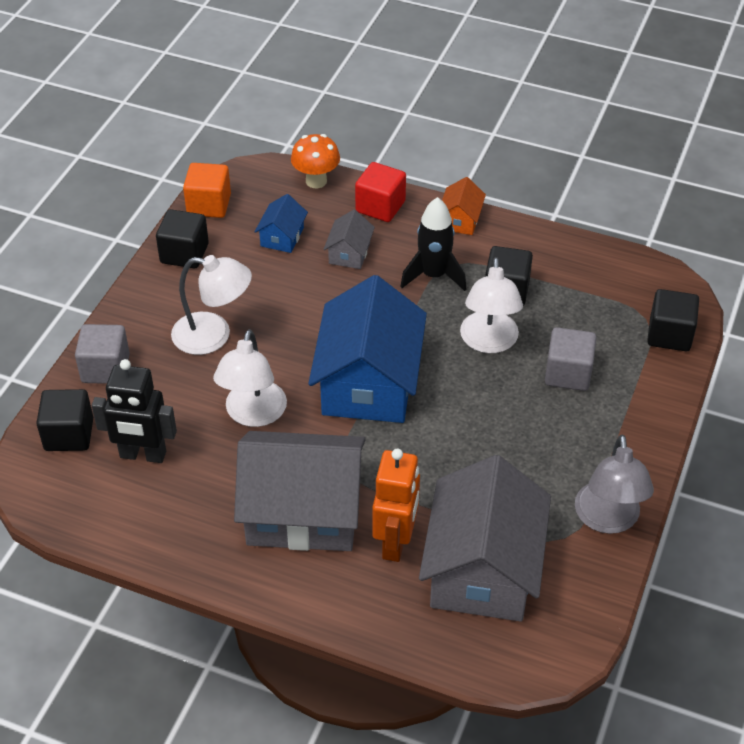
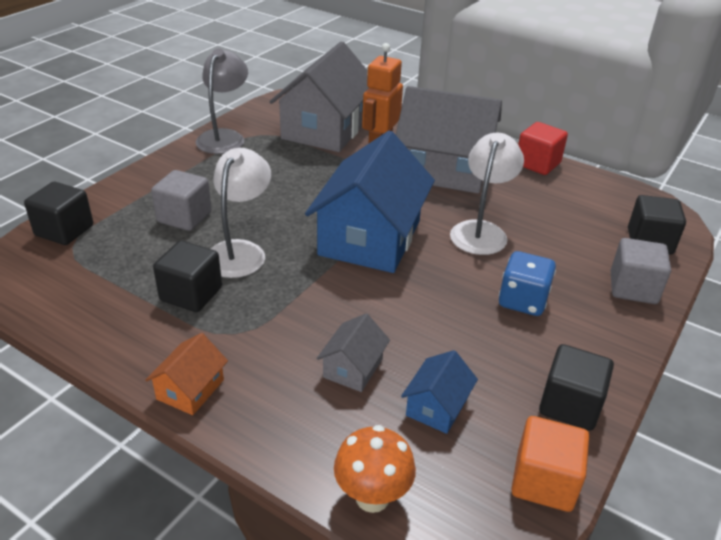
camera: 170 degrees left, 10 degrees down
(143, 455) = (577, 218): black robot -> none
(213, 335) = (522, 301): white lamp -> blue dice
(380, 207) = (289, 430): red cube -> red cube (537, 164)
(433, 275) = (262, 323): black rocket -> none

